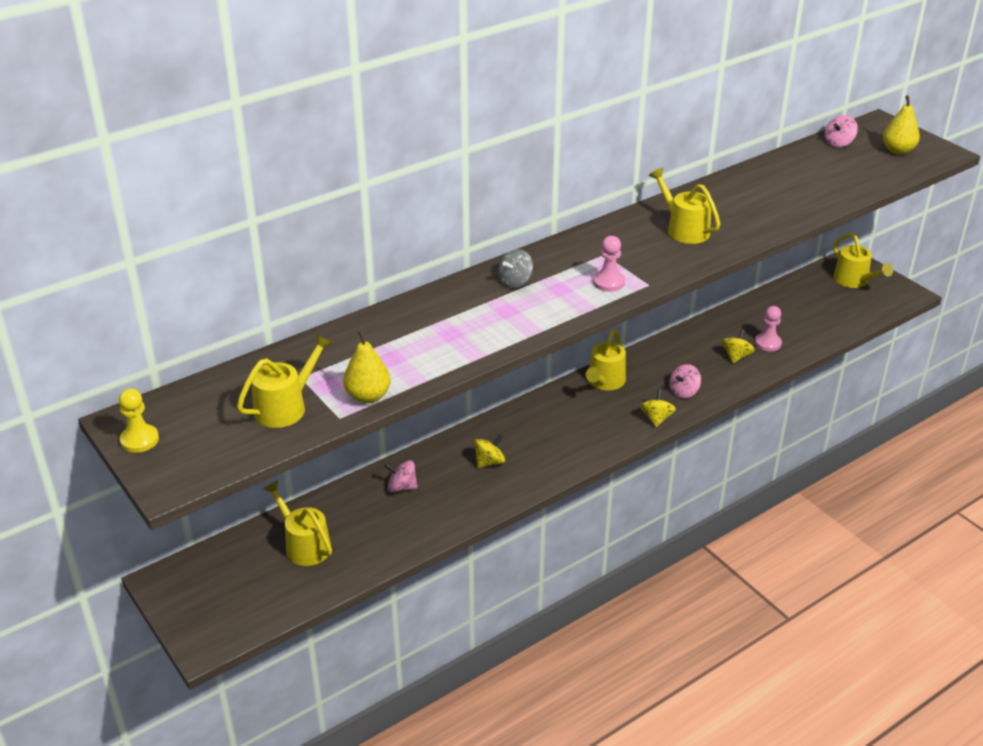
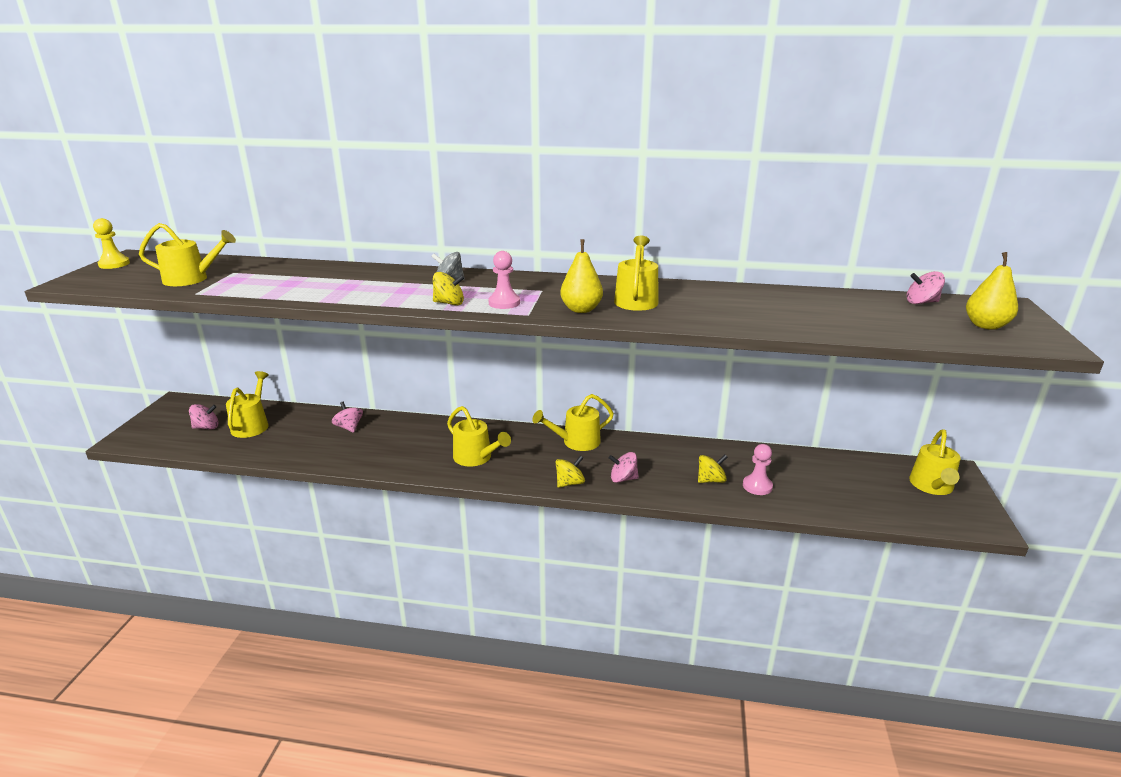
camera: 45 degrees right, 10 degrees down
(263, 577) = (206, 427): none -> pink spinning top
(368, 396) = (232, 291): yellow pear -> yellow pear (581, 309)
(489, 462) = (417, 443): yellow spinning top -> yellow spinning top (449, 303)
(558, 443) = (476, 458): none -> yellow watering can

